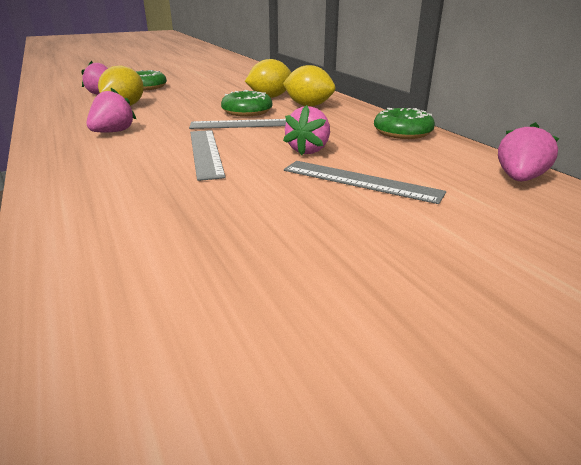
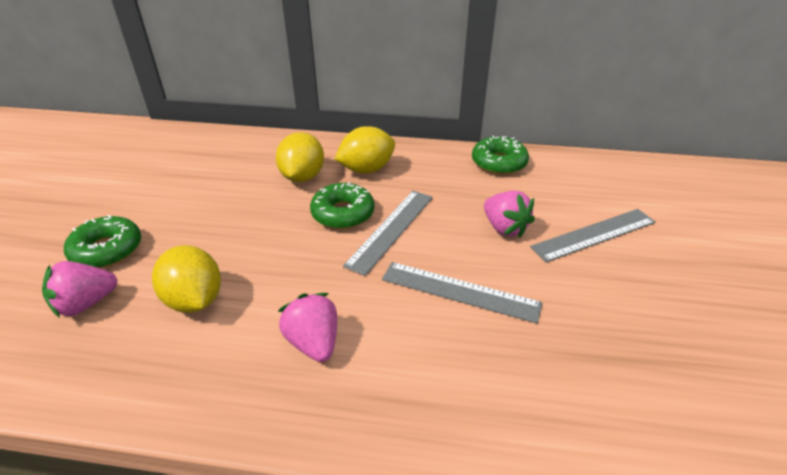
camera: 55 degrees left, 10 degrees up
(519, 179) = (629, 170): pink strawberry -> none

